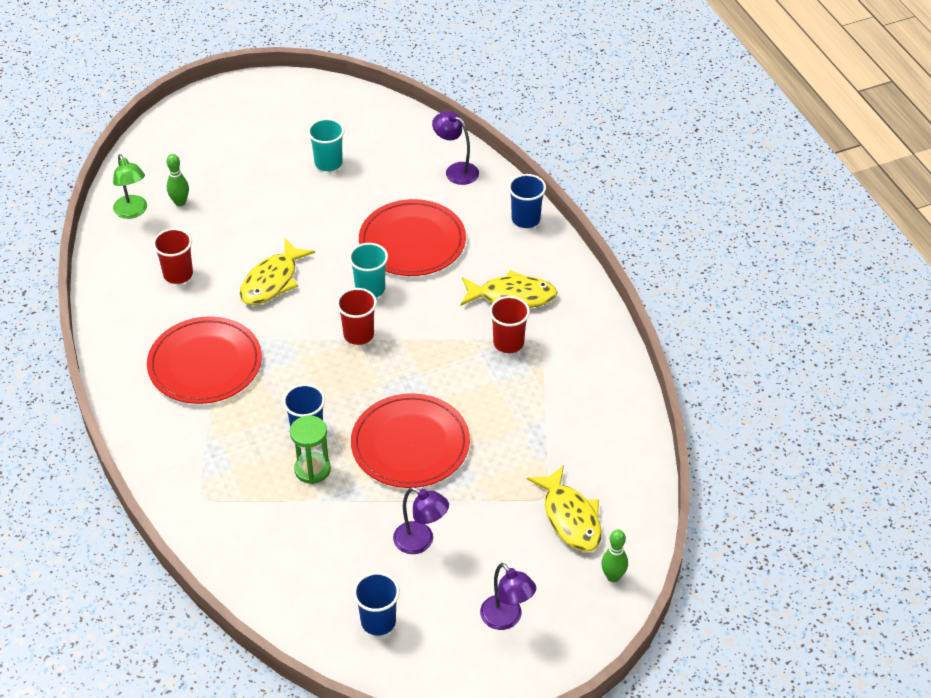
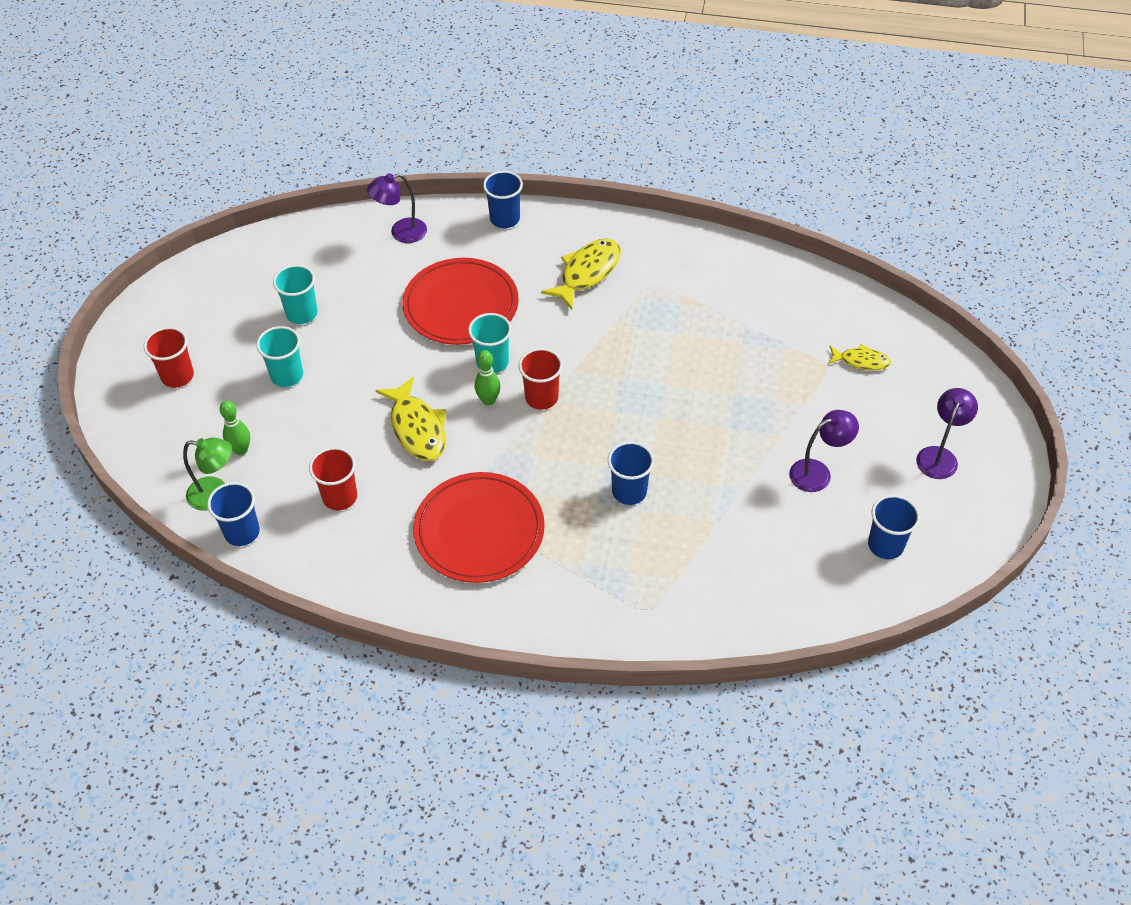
camera: 55 degrees left, 5 degrees up
(111, 242) = (242, 532): none -> blue cup
(264, 188) = (287, 375): none -> turquoise cup
(312, 469) = (678, 509): green hourglass -> none
(410, 444) = (702, 425): red plate -> none
(506, 619) = (939, 456): purple lamp -> purple lamp turned 60 degrees counterclockwise
(508, 343) = (639, 302): red cup -> red cup (177, 376)
(570, 517) = (861, 361): yellow fish -> yellow fish, size x0.59
(613, 576) = (940, 366): green bowling pin -> green bowling pin (488, 400)

